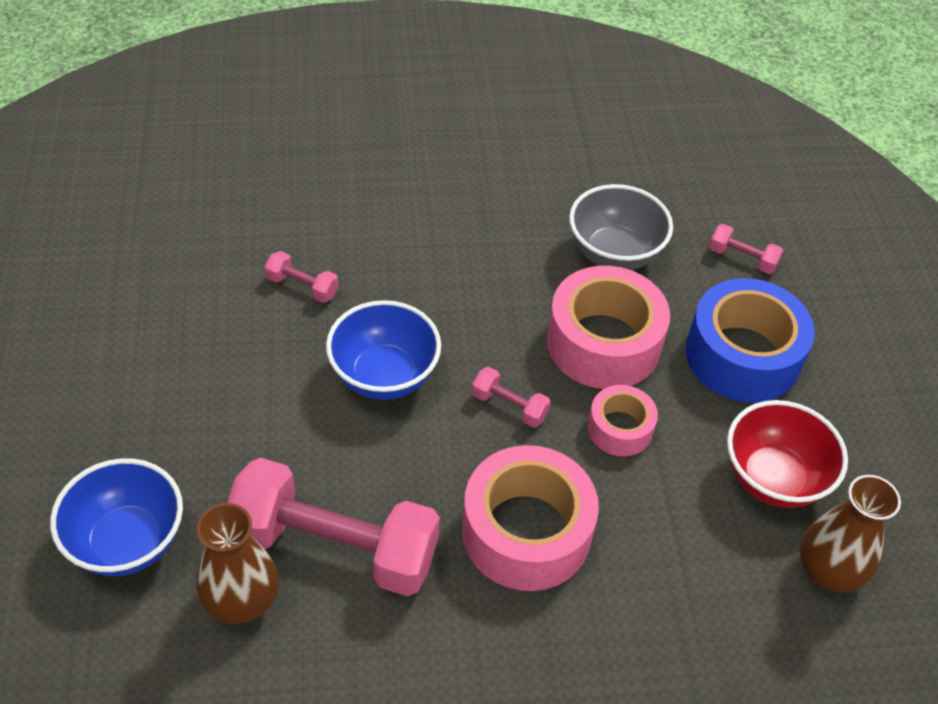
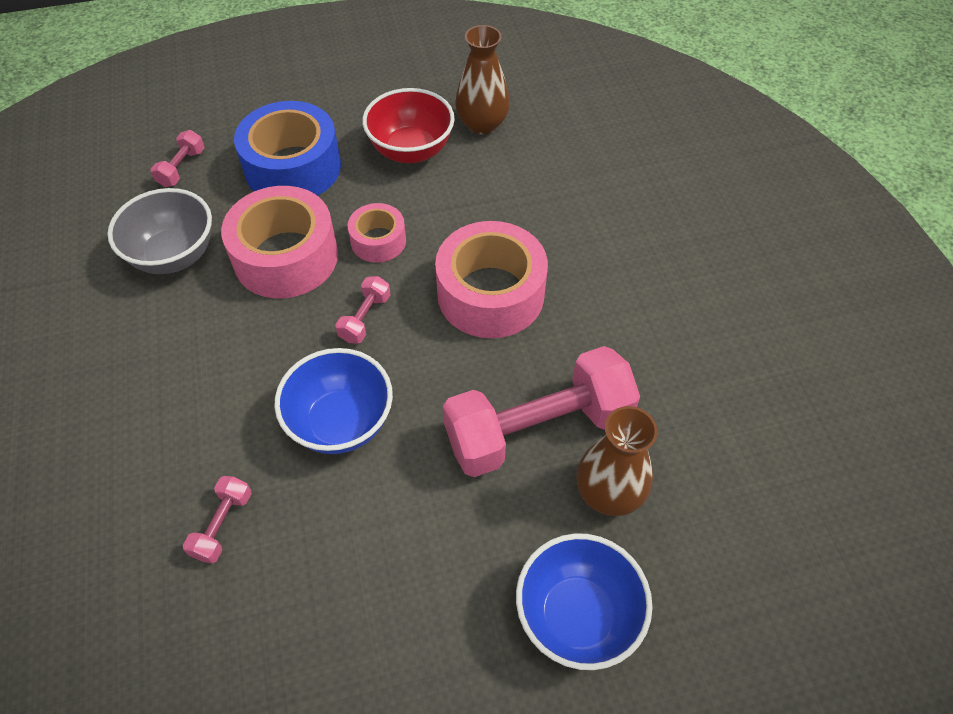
camera: 95 degrees left, 5 degrees up
(334, 547) = (538, 429): pink dumbbell -> pink dumbbell turned 60 degrees clockwise

